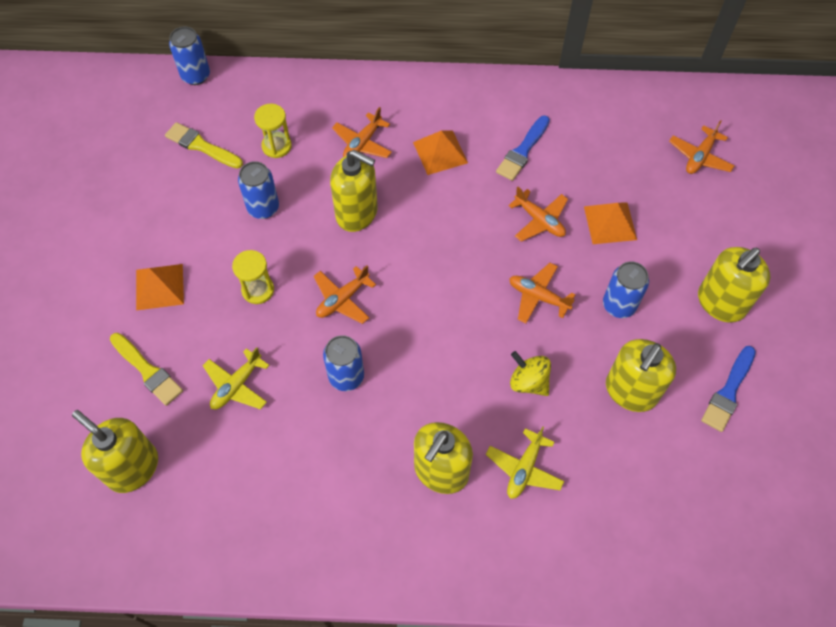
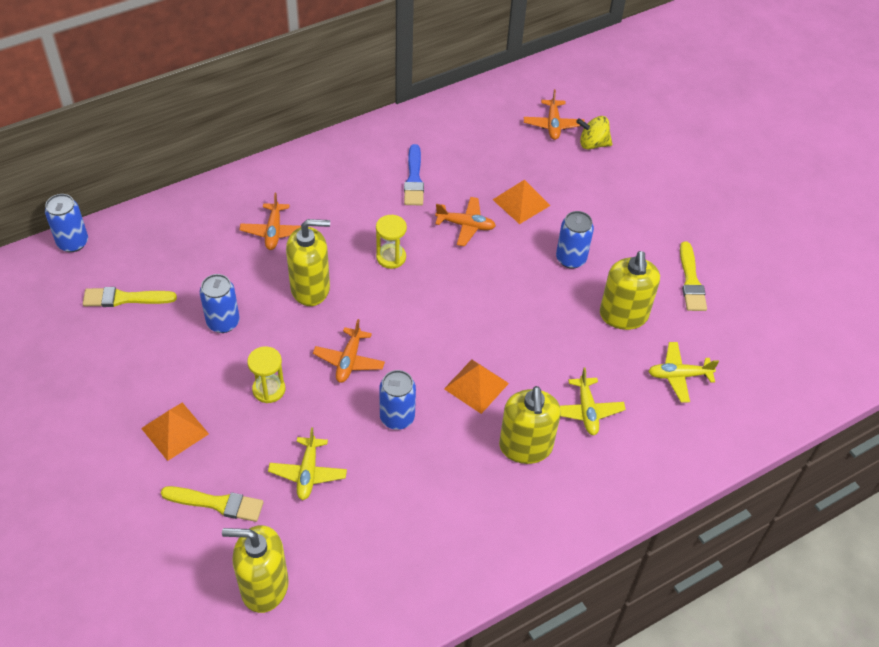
camera: 35 degrees left, 10 degrees down
(276, 146) = (197, 267): yellow hourglass -> yellow hourglass (391, 257)
(440, 152) = (346, 209): orange pyramid -> orange pyramid (476, 386)
(528, 382) = (544, 347): yellow spinning top -> yellow spinning top (592, 144)
(538, 296) = (506, 282): orange plane -> none
(643, 484) = (679, 375): none -> yellow plane
(720, 303) = (642, 222): yellow soap dispenser -> none
(728, 392) = (691, 281): blue brush -> yellow brush

